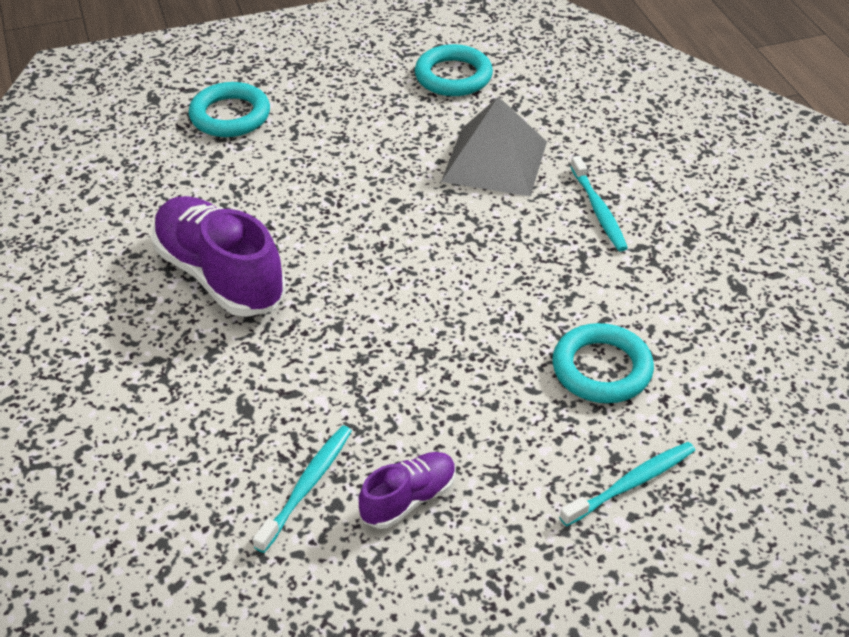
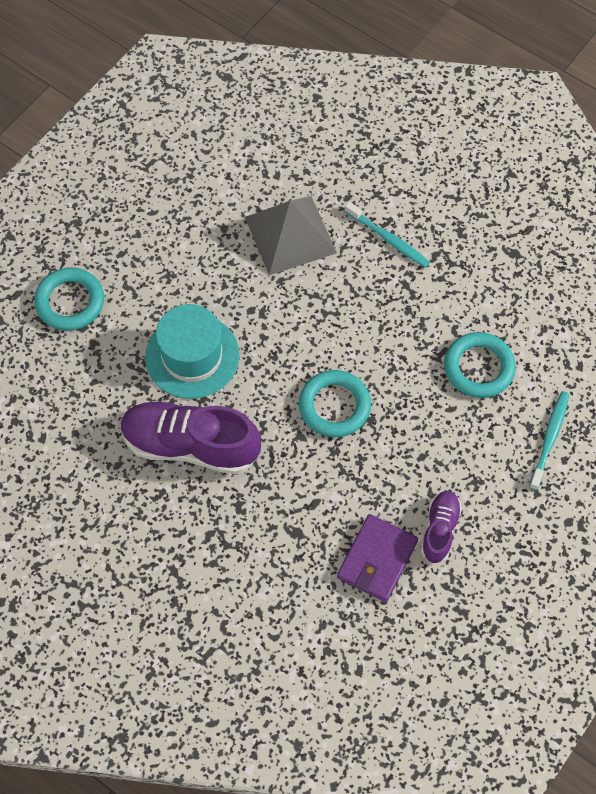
camera: 35 degrees left, 20 degrees up
(298, 207) = (192, 356): none -> turquoise hat
(307, 486) = (377, 559): turquoise toothbrush -> purple wallet
(453, 76) = (199, 169): turquoise ring -> turquoise ring (334, 406)

